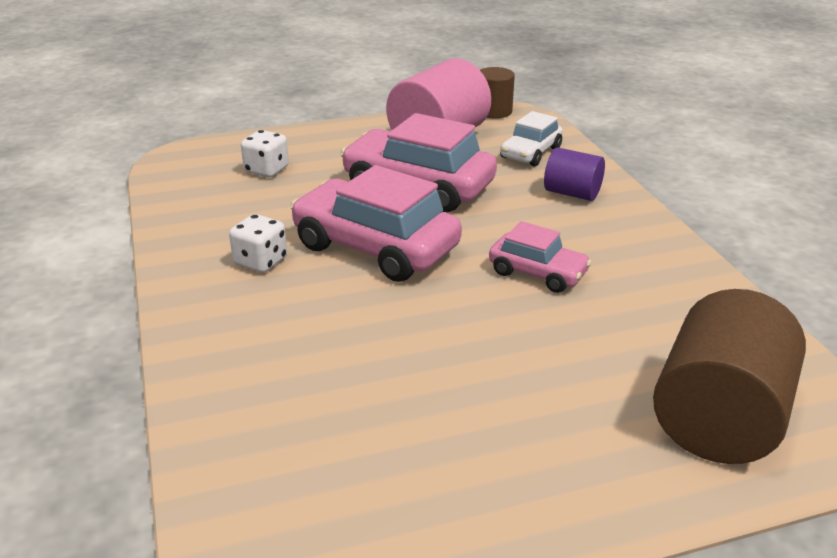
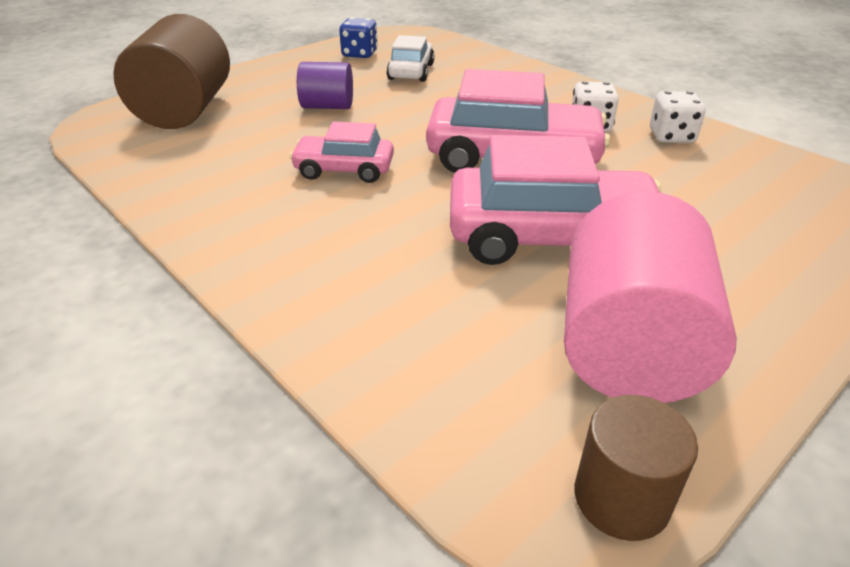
camera: 155 degrees right, 5 degrees up
(266, 170) = (753, 212): white dice -> white dice (671, 136)
(404, 508) = (359, 54): none -> blue dice
(531, 153) = (449, 358): white car -> white car (411, 72)
(572, 193) = (344, 282): purple cylinder -> purple cylinder (327, 106)

